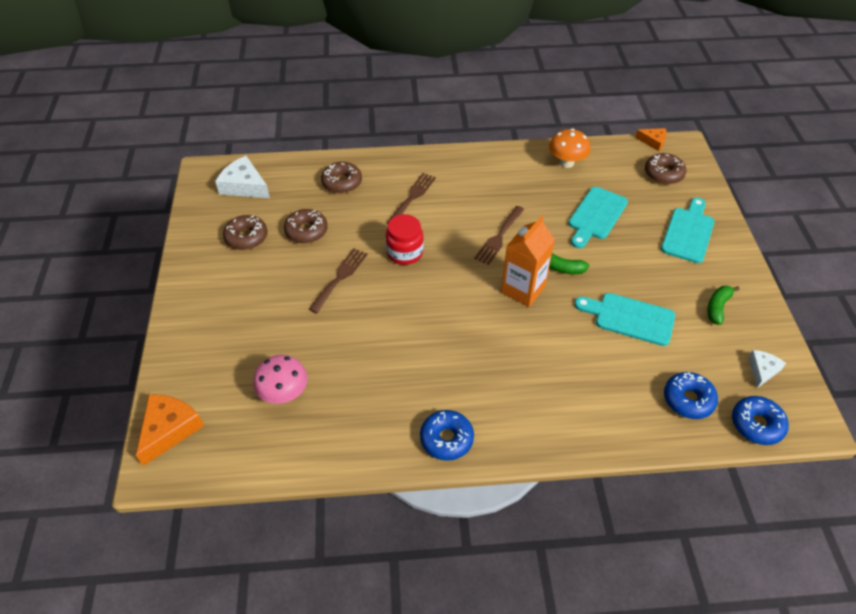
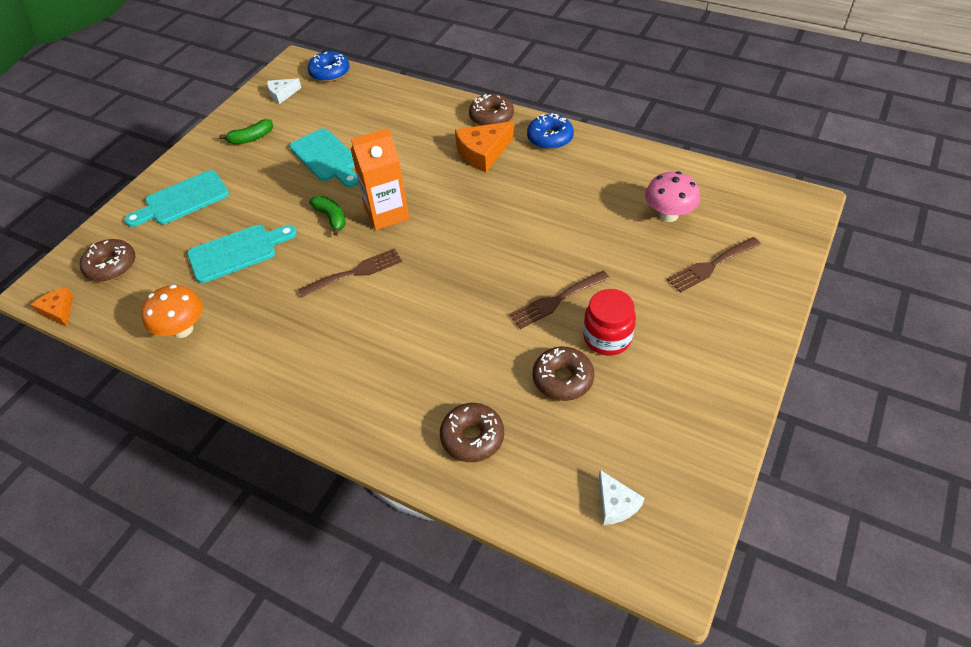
camera: 145 degrees left, 0 degrees up
(169, 429) = (787, 226): orange cheese -> orange cheese (483, 152)
(244, 186) = (616, 504): white cheese -> white cheese, size x0.59
(246, 237) = (645, 405): brown donut -> brown donut (491, 117)
(405, 253) = (467, 299): red jar -> red jar (607, 338)
(412, 197) = (401, 368): brown fork -> brown fork (711, 266)
(688, 399) = (354, 98): blue donut -> none

